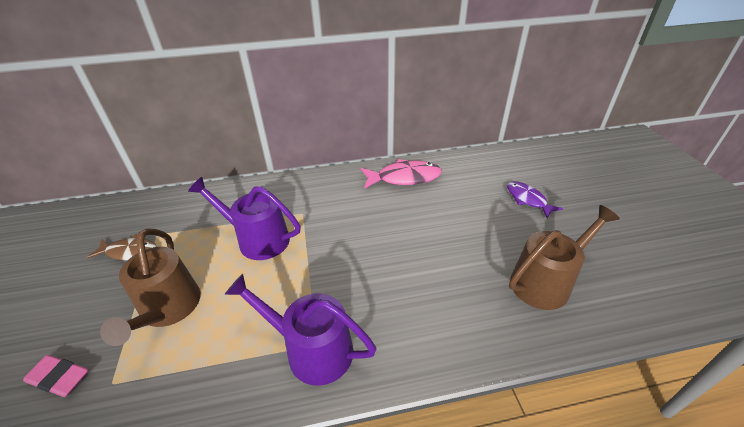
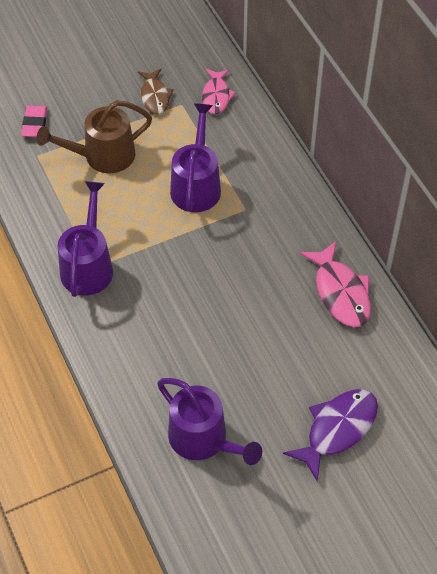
camera: 75 degrees right, 15 degrees up
(169, 210) = (216, 96): none -> pink fish
(527, 199) = (337, 429): purple fish -> purple fish, size x1.51
(545, 282) = (203, 439): brown watering can -> purple watering can

